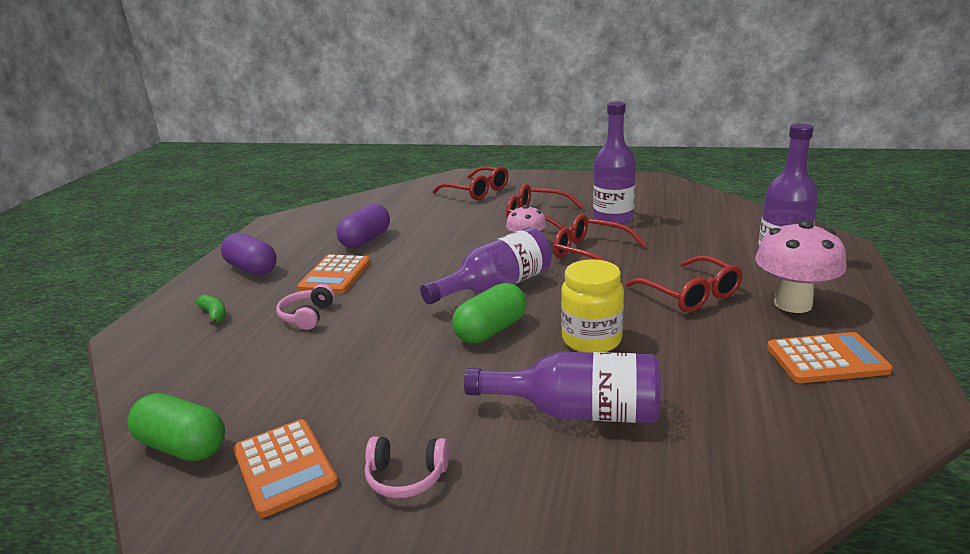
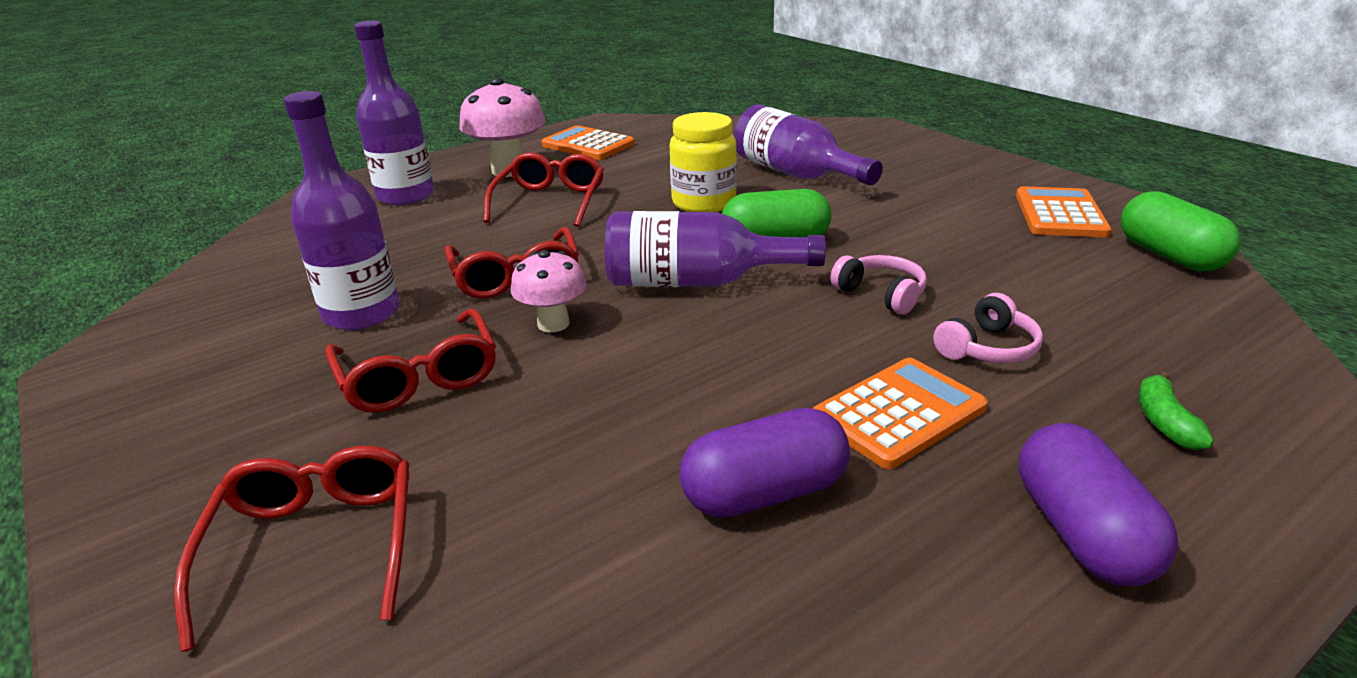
camera: 140 degrees left, 5 degrees up
(406, 477) = (960, 183): pink headphones -> pink headphones (881, 294)

